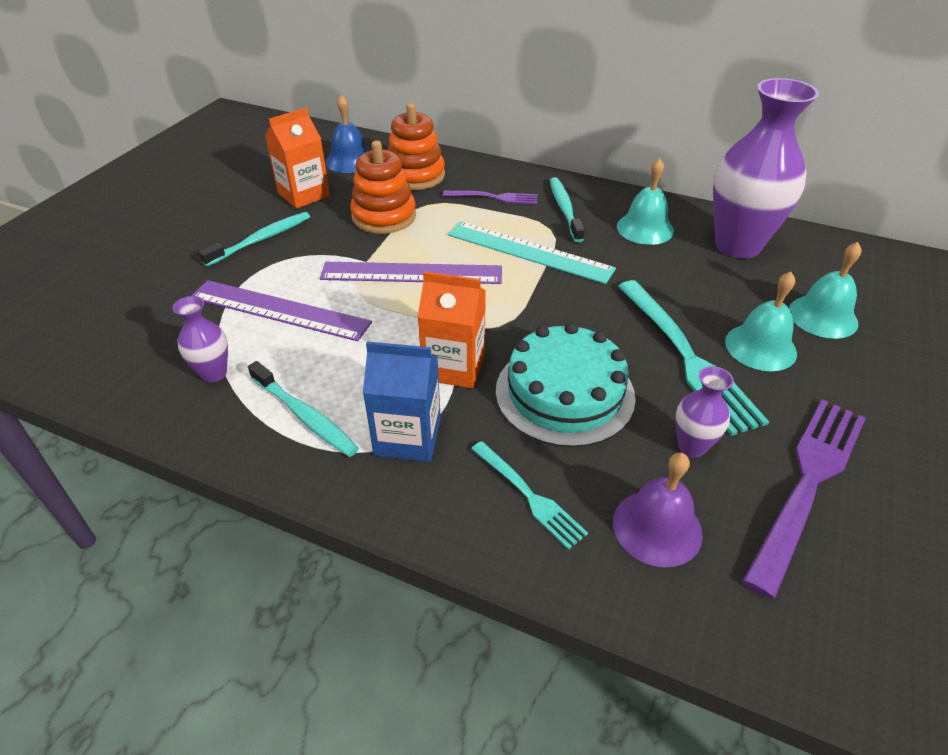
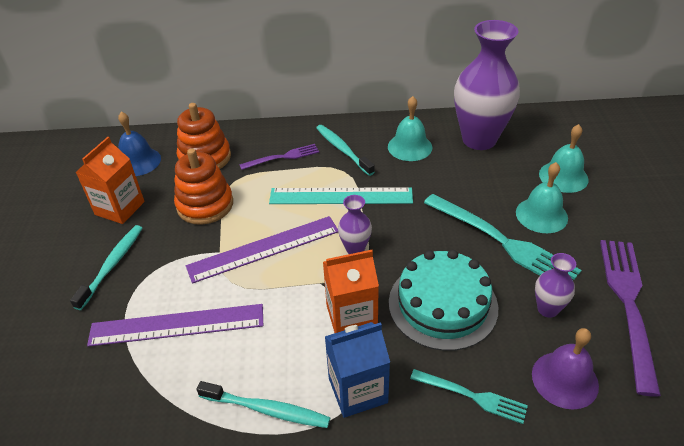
camera: 25 degrees left, 0 degrees up
(214, 373) = (162, 407): purple vase -> purple vase (355, 249)

